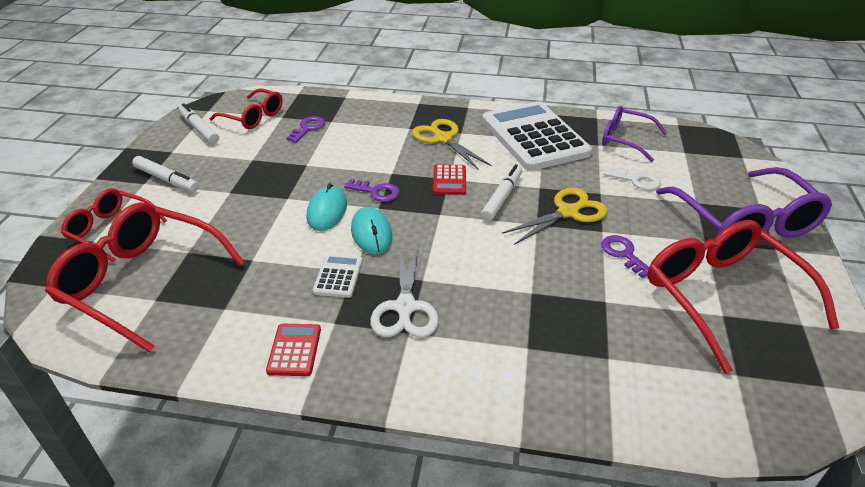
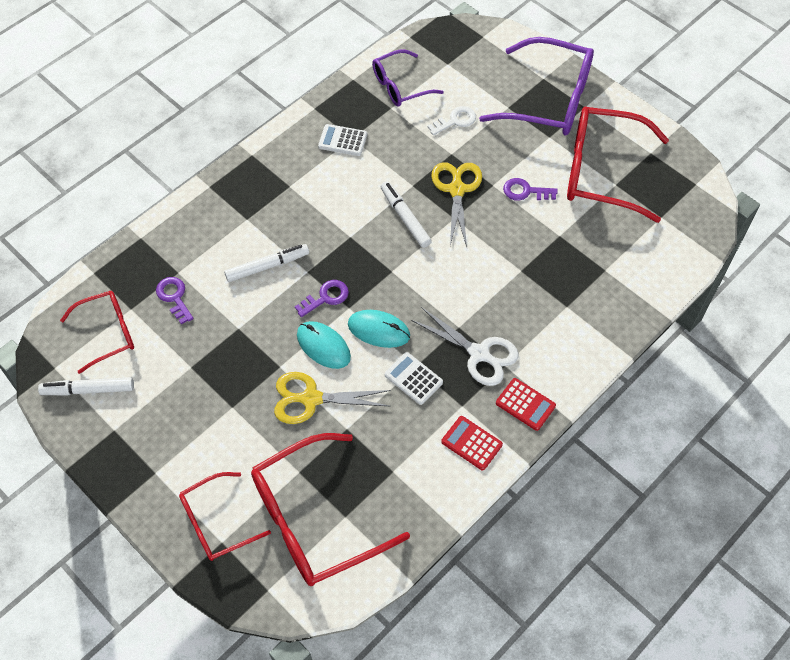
camera: 55 degrees left, 20 degrees up
(166, 179) = (165, 451): white marker -> white marker (267, 266)
(443, 138) = (288, 204): yellow scissors -> yellow scissors (311, 399)
(449, 180) = (353, 238): red calculator -> red calculator (525, 404)
(534, 137) = (343, 140): white calculator -> white calculator, size x0.41

